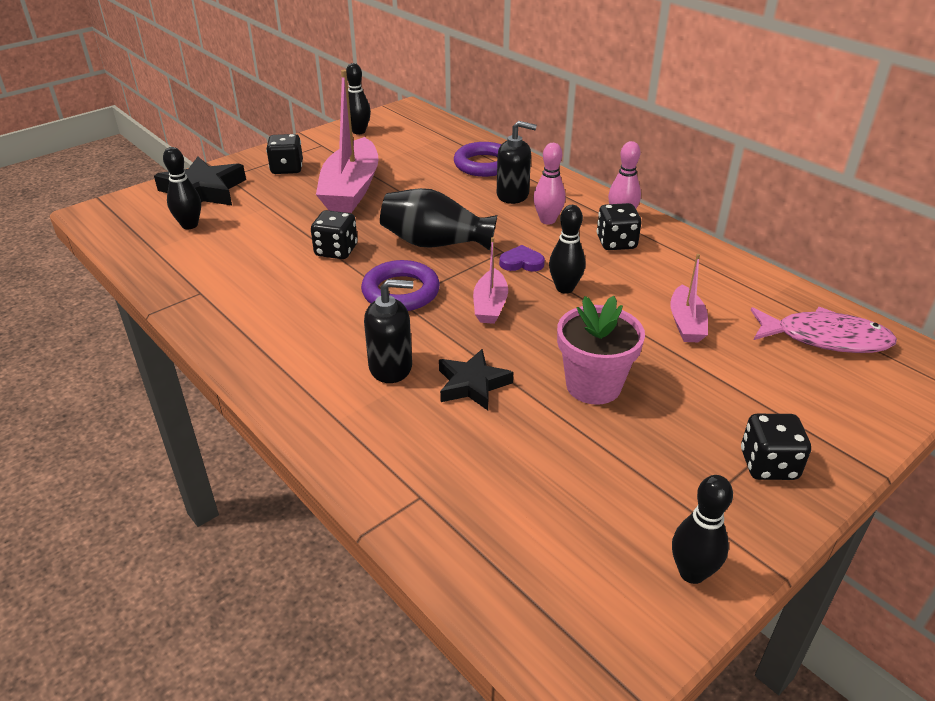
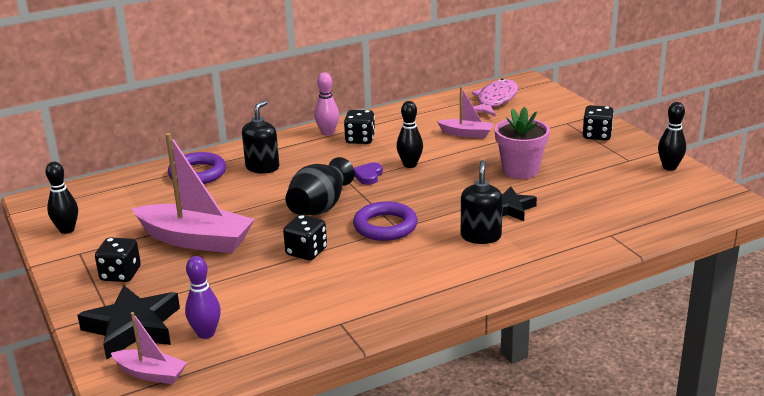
camera: 75 degrees left, 10 degrees down
(189, 225) = (206, 333): black bowling pin -> purple bowling pin
(490, 305) = (419, 193): pink boat -> pink boat (150, 374)
(547, 220) = (312, 159): pink bowling pin -> none

